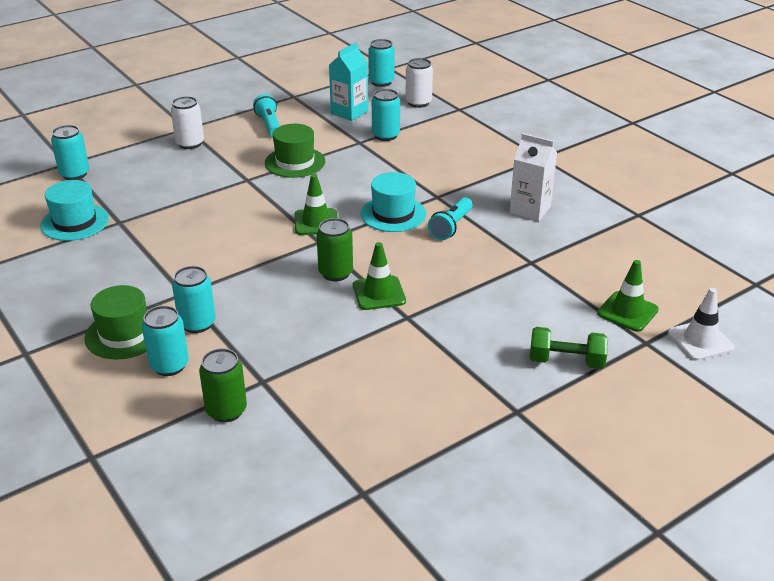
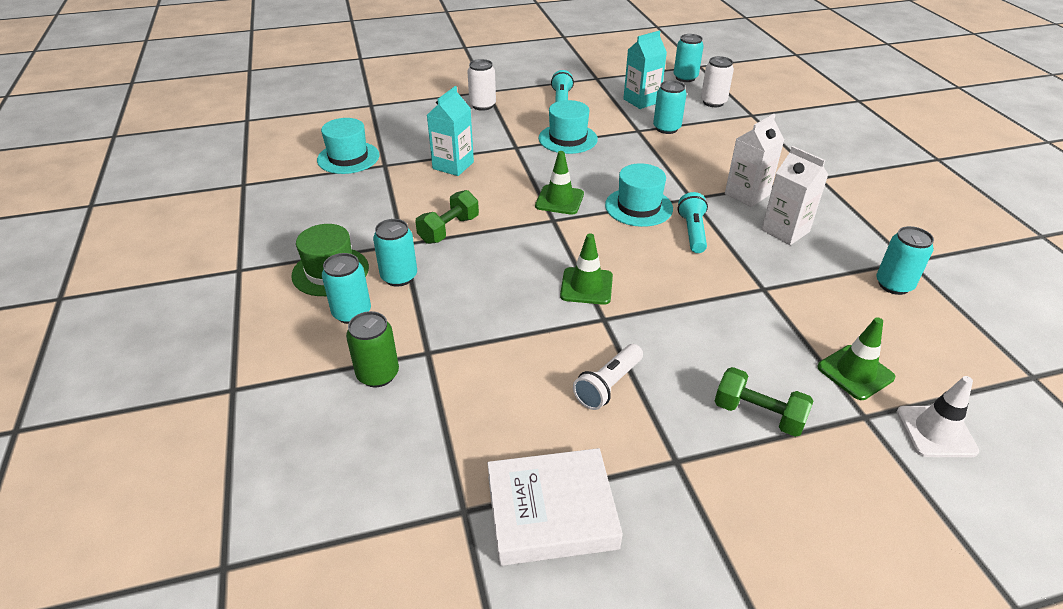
camera: 20 degrees right, 5 degrees up
(74, 174) = (372, 115): turquoise can -> turquoise can (894, 285)
(192, 209) = (453, 165): none -> turquoise carton
(222, 271) = (449, 230): none -> green dumbbell
(295, 162) = (568, 139): green hat -> turquoise hat
(335, 273) = (553, 255): green can -> none
(435, 474) = (551, 512): none -> white book
(436, 369) = (608, 385): none -> white flashlight
(451, 227) = (692, 232): turquoise flashlight -> turquoise flashlight turned 135 degrees clockwise
(484, 184) = (747, 194): none -> white carton

